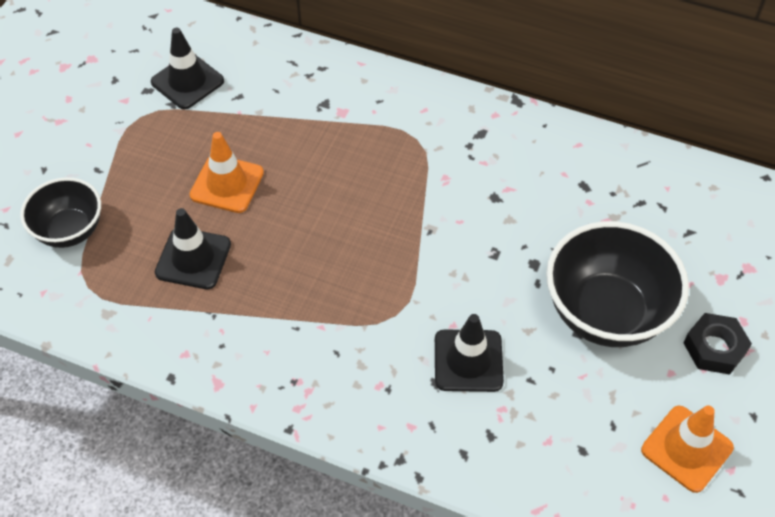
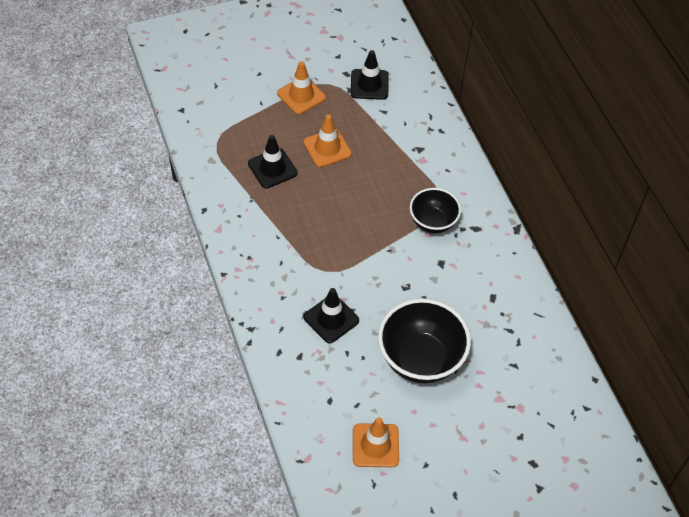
camera: 45 degrees right, 0 degrees up
(70, 230) = (238, 111): black bowl -> black bowl (433, 222)
(125, 153) = (301, 95): none -> orange traffic cone
(714, 348) = (450, 422): black nut -> none

